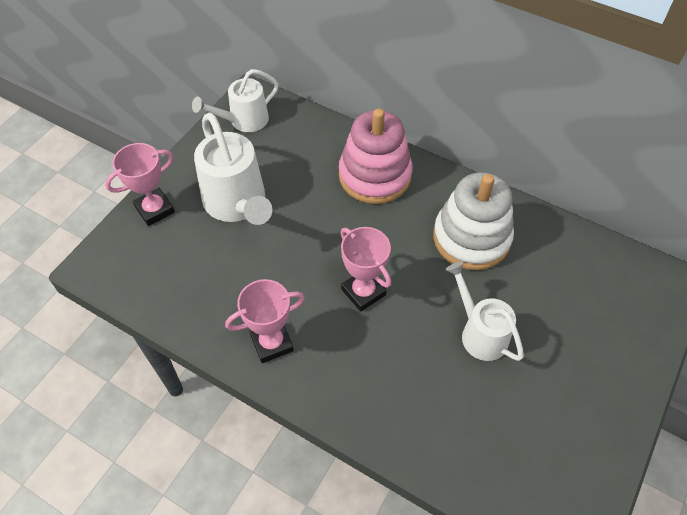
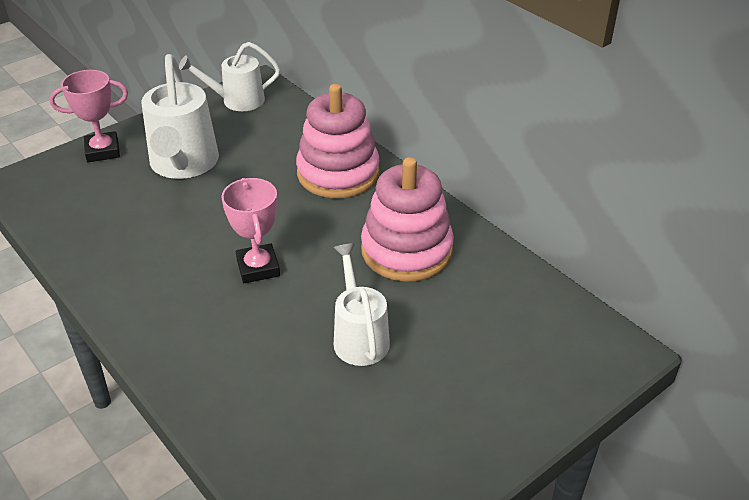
camera: 20 degrees right, 15 degrees down
(272, 343) = (135, 286): pink trophy -> none
(471, 238) = (406, 250): white stacking toy -> pink stacking toy

